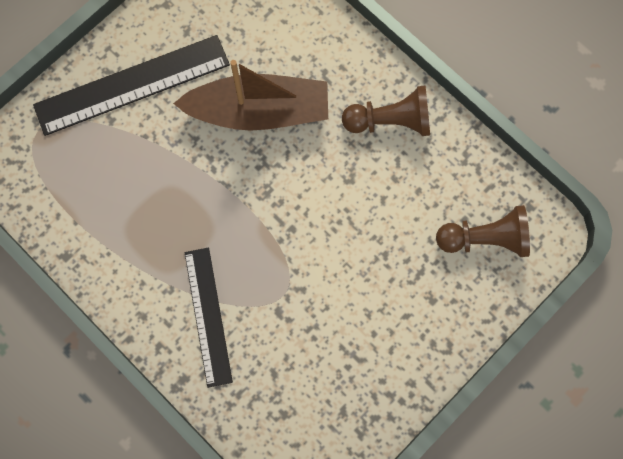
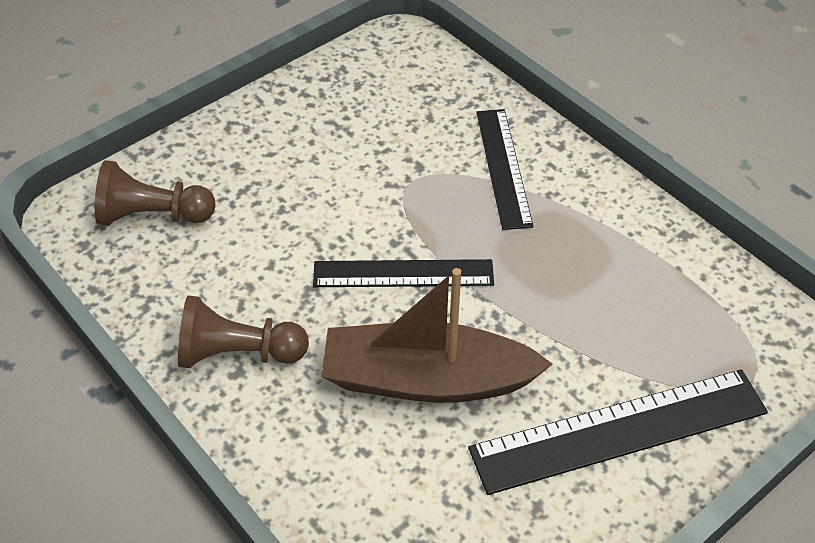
camera: 175 degrees left, 25 degrees down
(282, 199) = (403, 273): none -> black ruler

